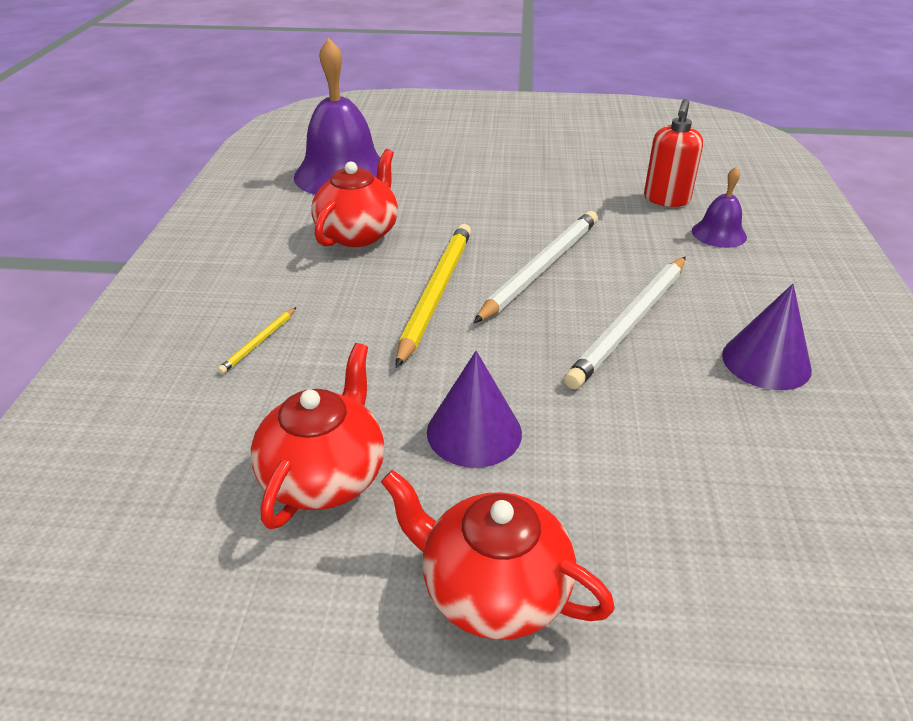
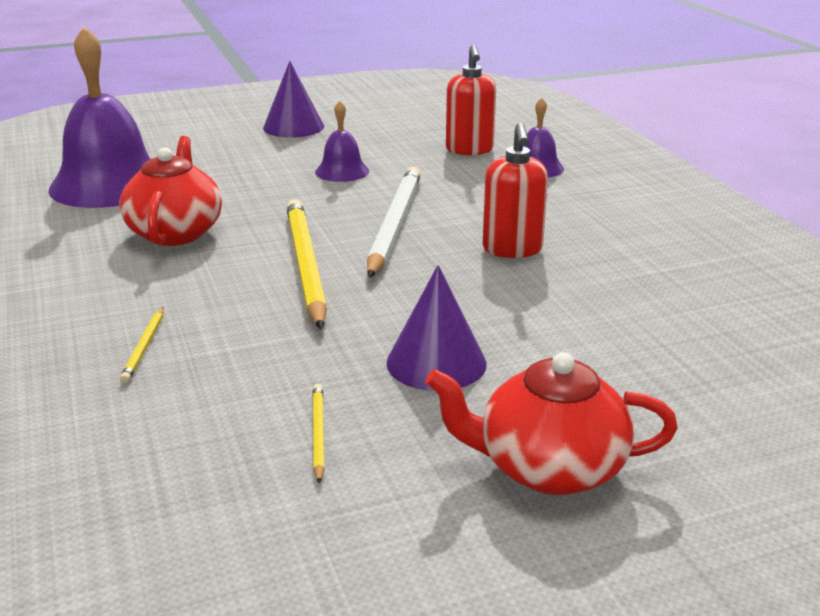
camera: 25 degrees left, 10 degrees down
(325, 476) = (318, 434): red teapot -> yellow pencil
(534, 200) = (342, 171): none -> purple bell
(630, 323) = (512, 249): white pencil -> red soap dispenser
(766, 362) = (647, 252): purple cone -> purple cone (293, 127)

